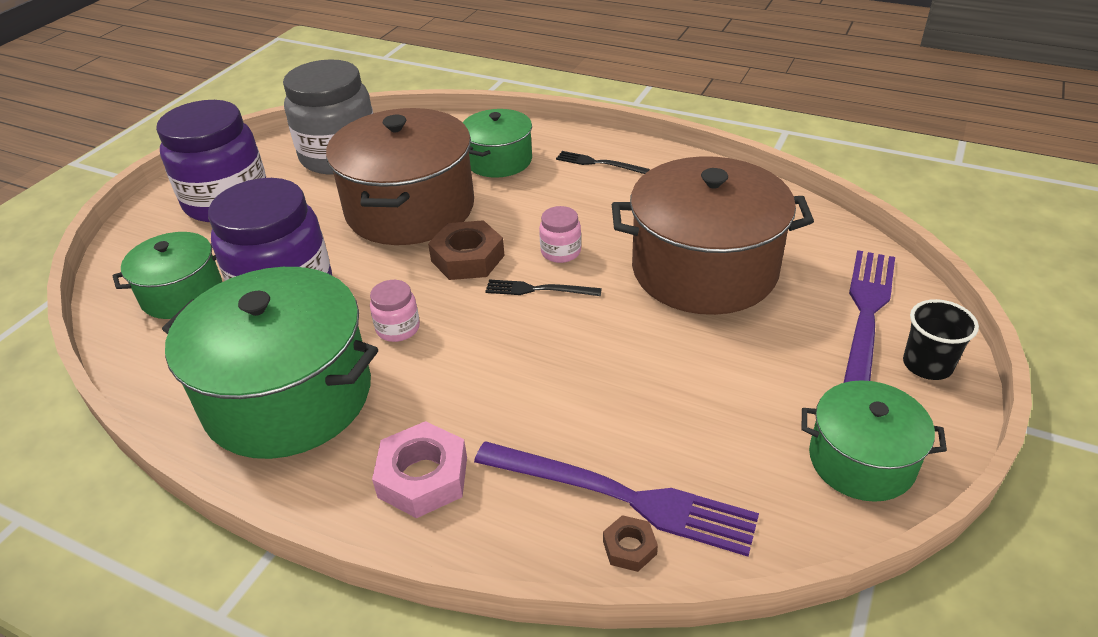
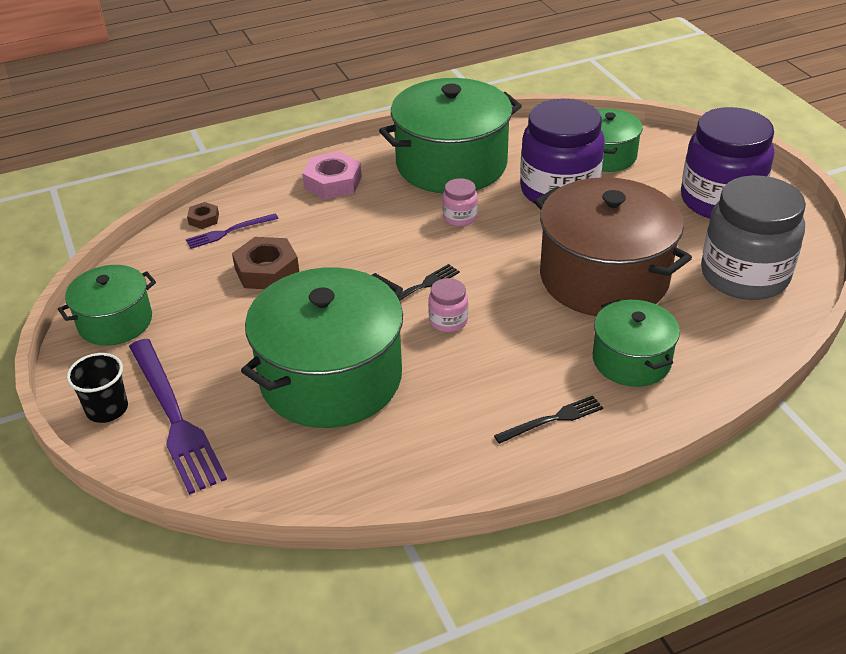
camera: 130 degrees right, 0 degrees up
(467, 258) = (499, 275): brown nut -> brown nut (267, 270)
(622, 497) = (229, 232): purple fork -> purple fork, size x0.52
(704, 269) = (331, 378): brown pot -> green pot

